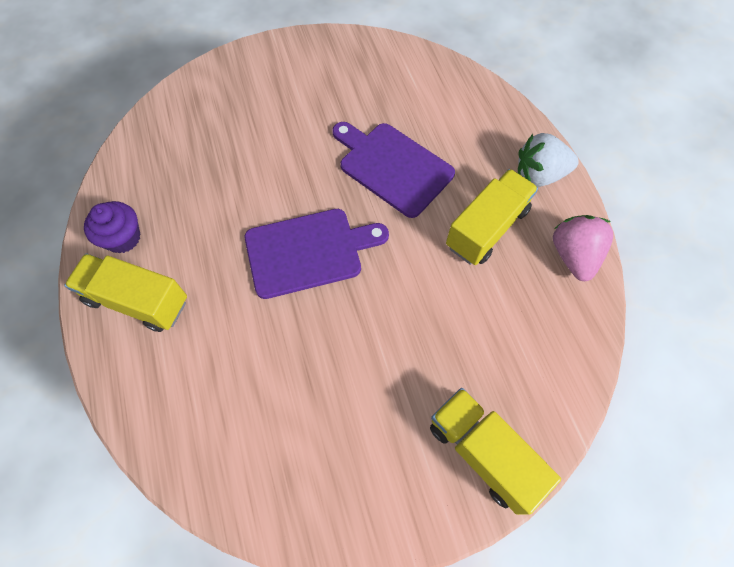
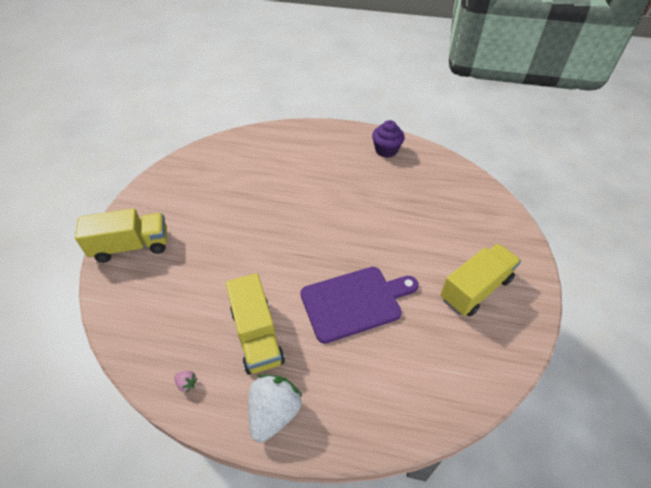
camera: 120 degrees right, 15 degrees down
(137, 300) = (340, 146): yellow truck -> yellow truck (475, 289)
(308, 252) = (317, 223): purple cutting board -> none
(573, 256) = (187, 383): pink strawberry -> pink strawberry, size x0.40

